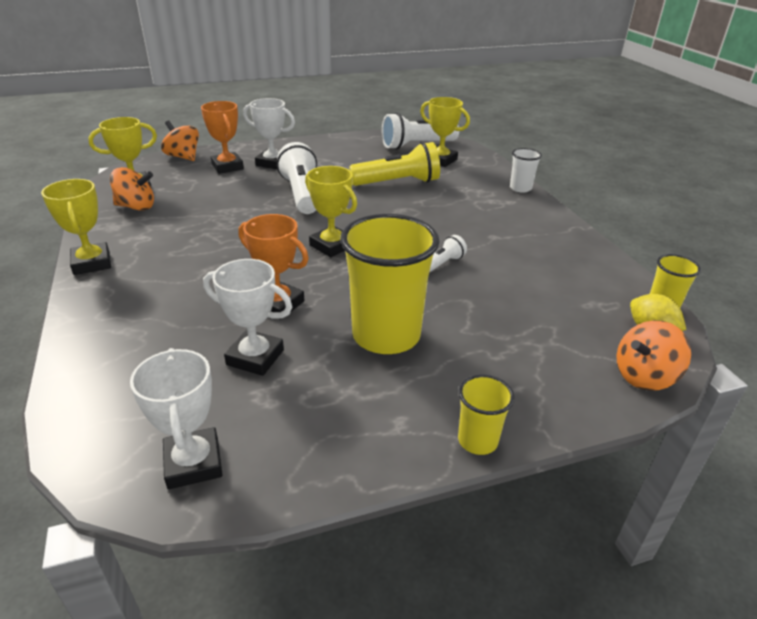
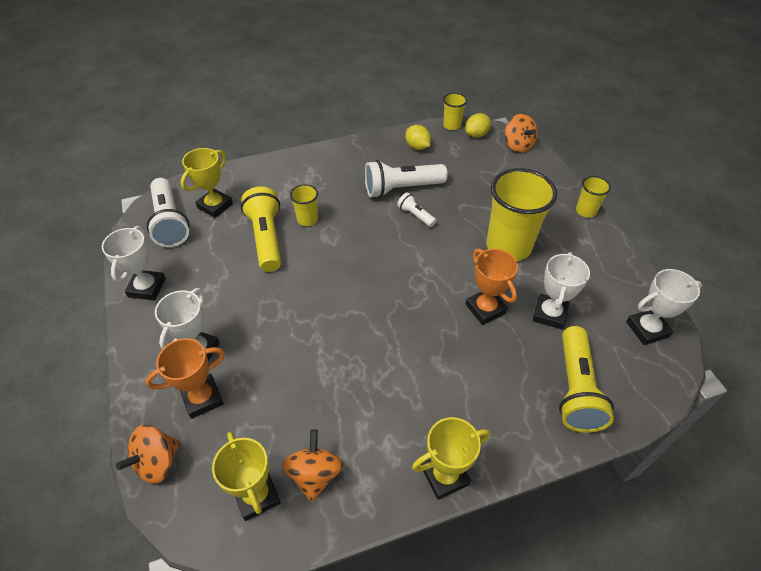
camera: 90 degrees left, 15 degrees up
(132, 362) = (575, 389): none -> yellow flashlight
(278, 304) = (485, 309): orange trophy -> orange trophy turned 60 degrees counterclockwise
(301, 194) = (288, 313): white flashlight -> white flashlight (401, 189)
(332, 246) = (393, 282): yellow trophy -> none
(341, 143) = (147, 288): none -> white trophy
(426, 201) = (307, 219): none -> yellow cup
(520, 188) = (285, 161): white cup -> none
(588, 272) = (417, 147): none -> yellow lemon

